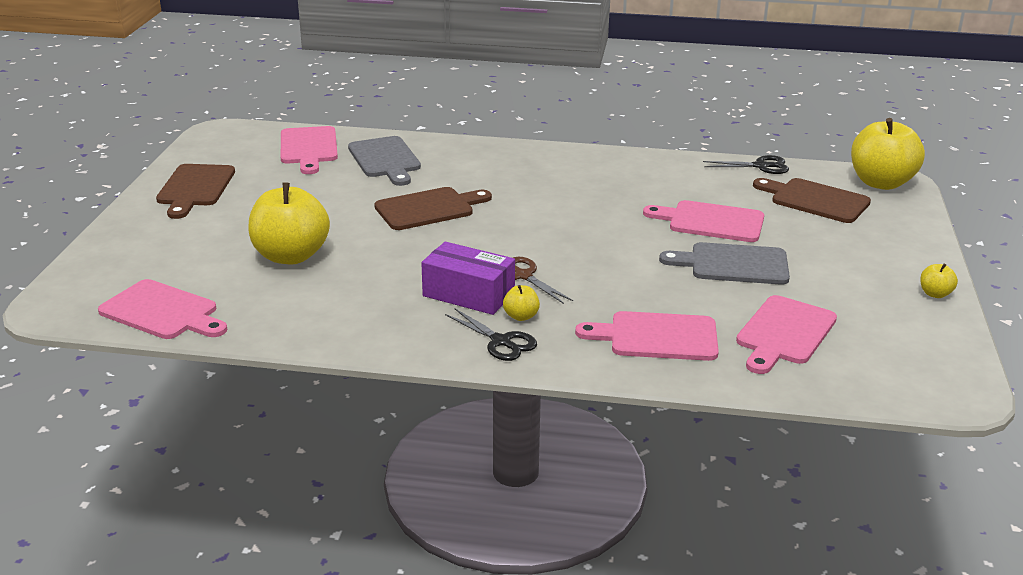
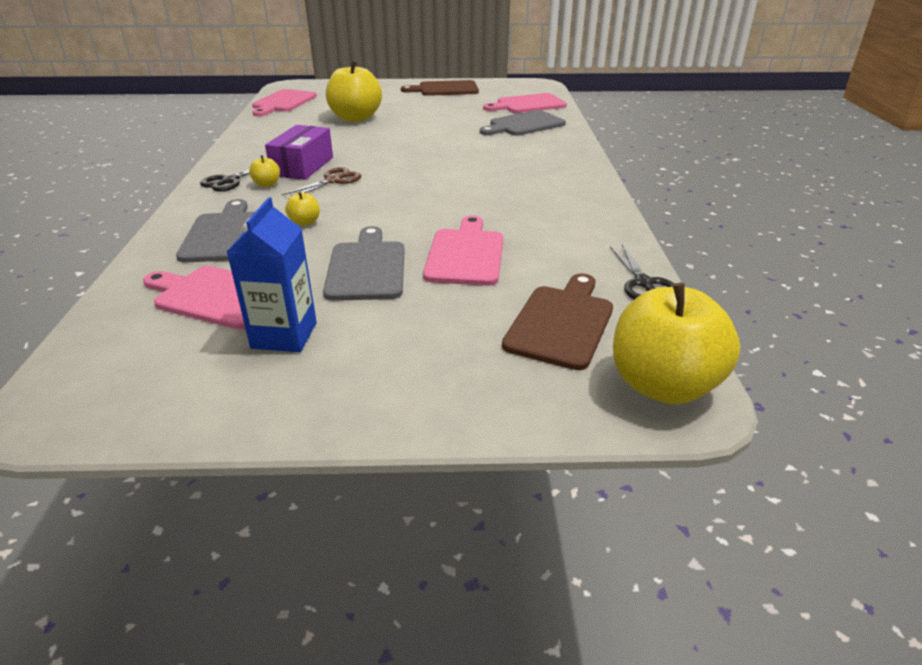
camera: 80 degrees right, 5 degrees up
(428, 208) = (442, 144): brown cutting board -> none
(657, 337) = (224, 235): pink cutting board -> grey cutting board
(843, 300) = (284, 335): none -> blue carton
(935, 294) = (299, 414): yellow apple -> yellow apple (305, 222)

